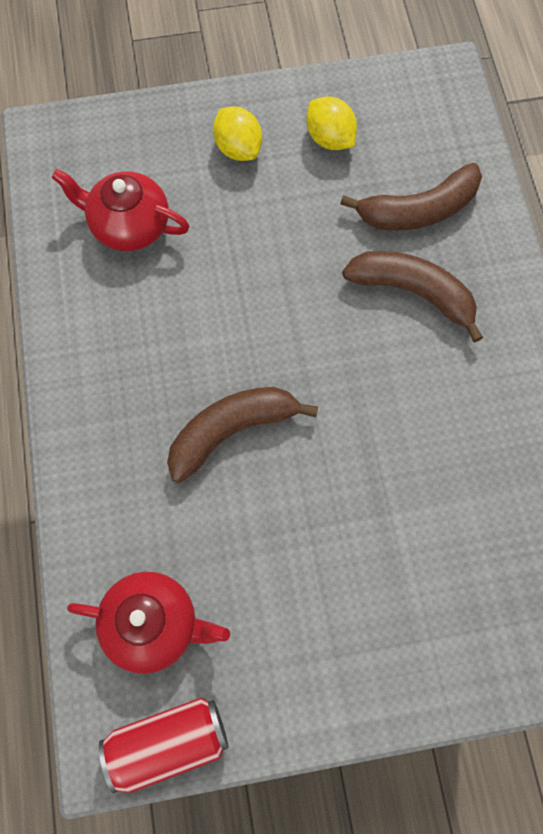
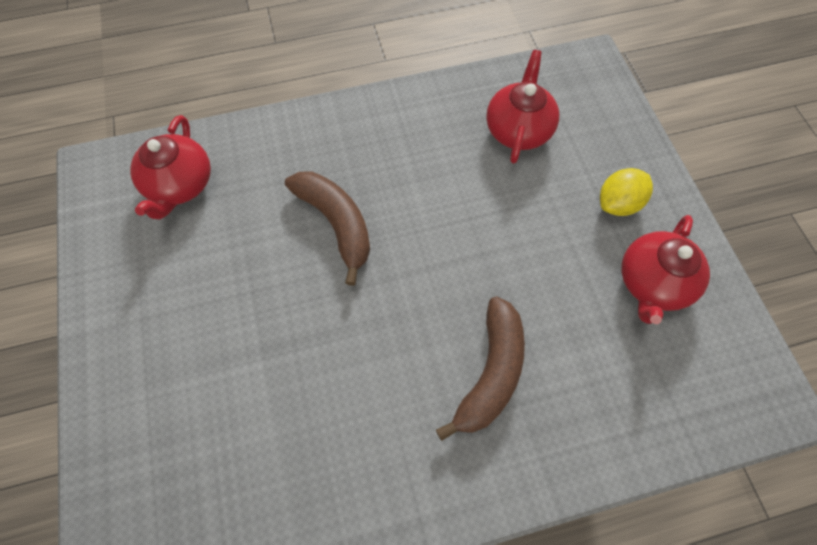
camera: 85 degrees right, 5 degrees down
(168, 742) = (93, 204): red can -> none
(330, 139) = (652, 283): yellow lemon -> red teapot
(418, 210) = (588, 375): brown banana -> none

